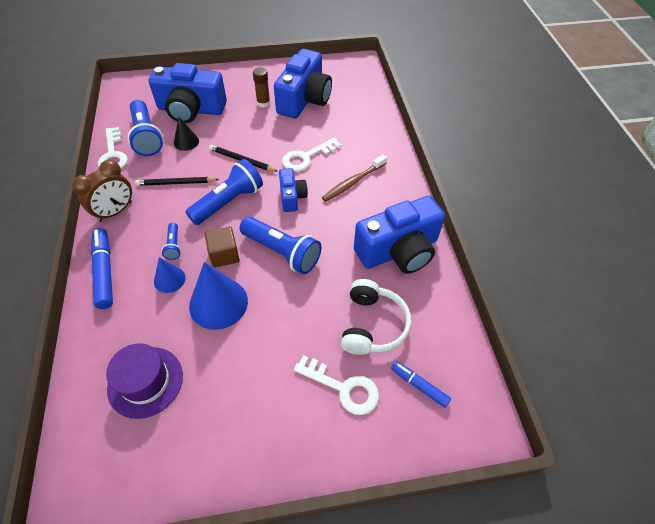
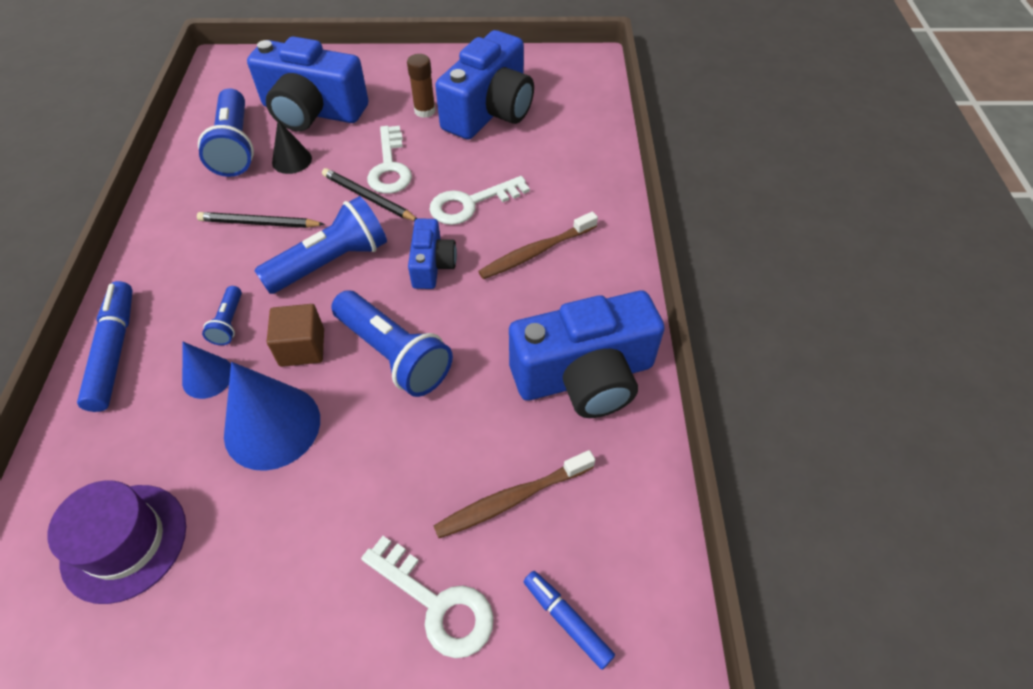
camera: 10 degrees right, 0 degrees up
(113, 154) = (179, 169): white key -> white key (390, 167)
(115, 211) = (157, 258): brown clock -> none
(372, 325) = (511, 499): white headphones -> brown toothbrush

